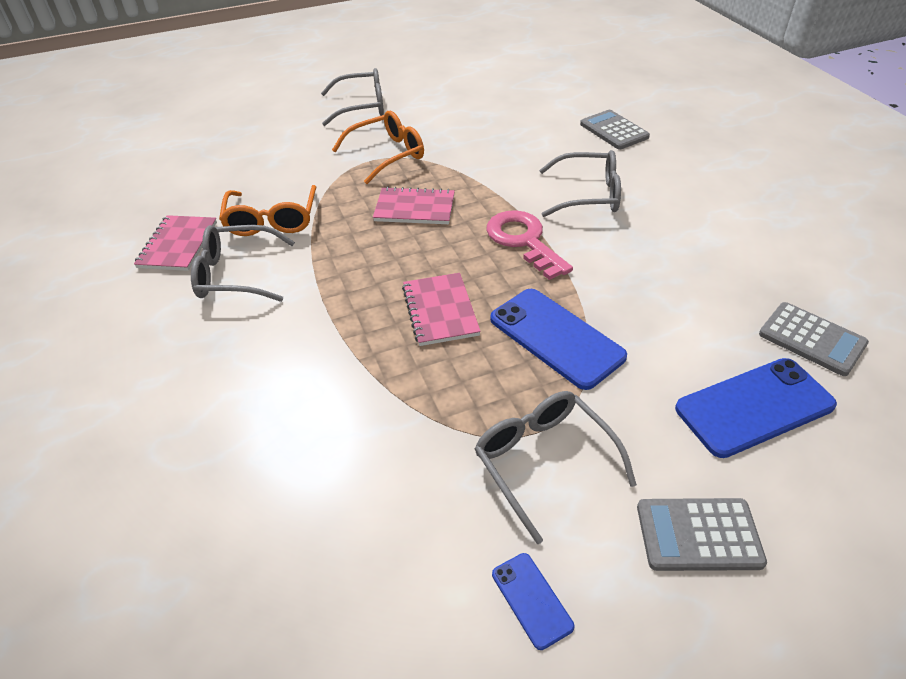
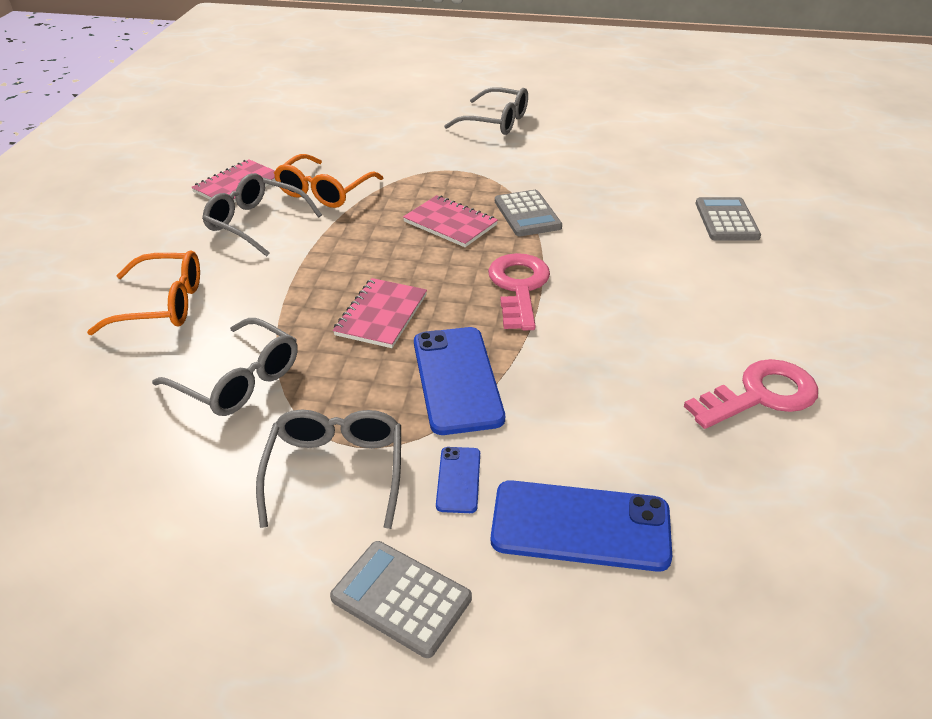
camera: 30 degrees right, 5 degrees down
(387, 154) = (475, 170): orange glasses -> orange glasses (163, 304)
(531, 600) = (213, 565): blue phone -> blue phone (458, 479)
(588, 195) = (629, 270): grey glasses -> grey glasses (238, 380)
(762, 253) = (760, 395): none -> pink key
(811, 339) = (719, 497): grey calculator -> grey calculator (527, 214)

